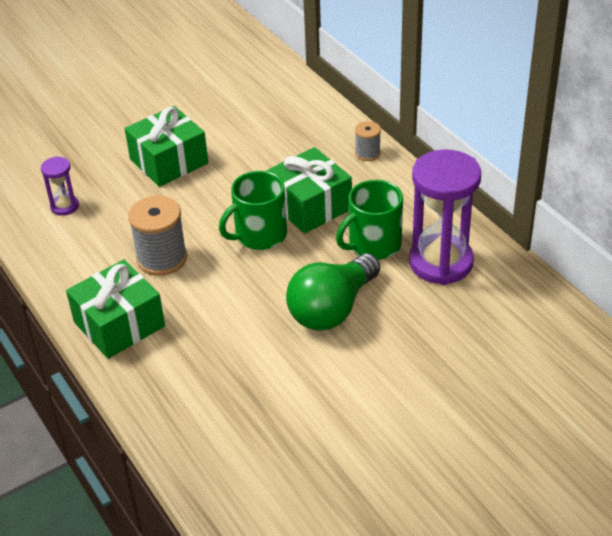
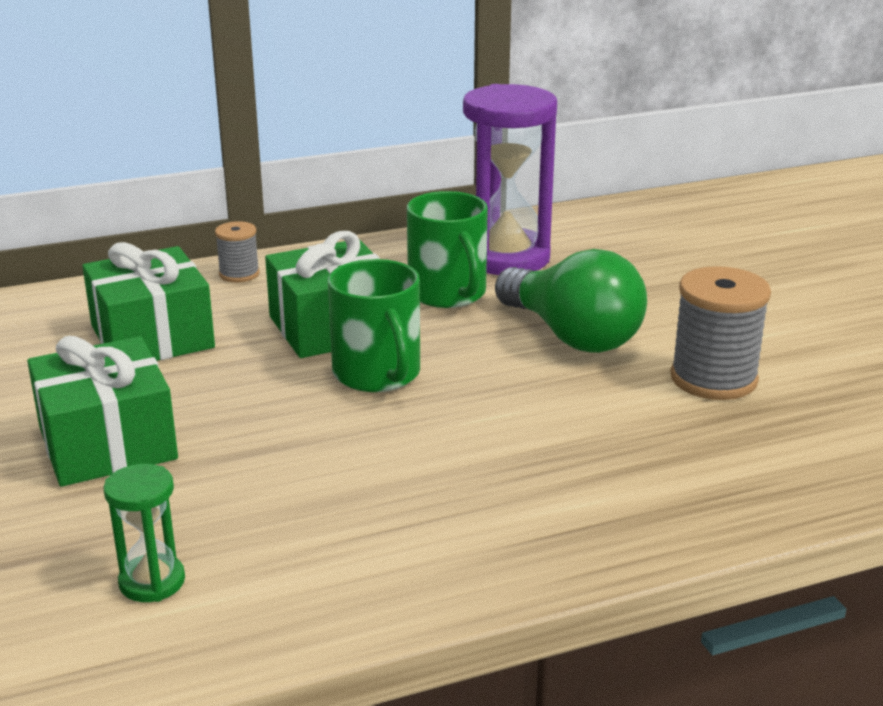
camera: 80 degrees left, 15 degrees down
(64, 206) = (152, 582): purple hourglass -> green hourglass
(119, 324) = (550, 528): green gift -> green gift (152, 337)
(162, 258) = (389, 470): grey spool -> grey spool (713, 379)

